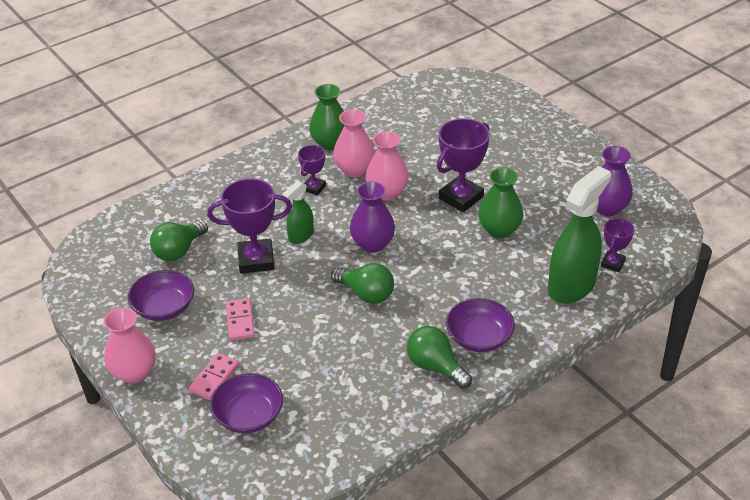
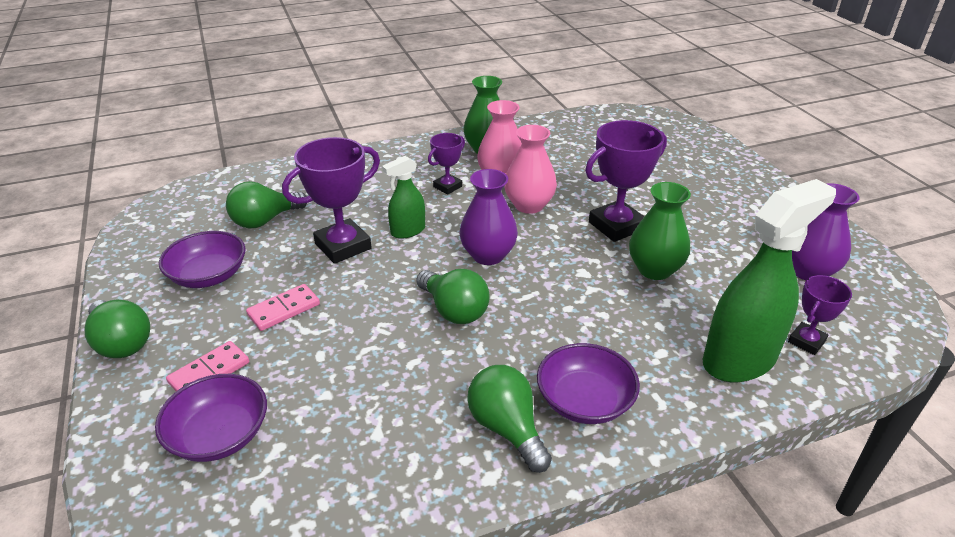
camera: 15 degrees right, 5 degrees down
(134, 372) = (122, 343): pink vase -> green light bulb
(240, 321) = (284, 309): pink domino -> pink domino turned 45 degrees clockwise
(256, 260) = (343, 246): purple trophy -> purple trophy turned 45 degrees counterclockwise

